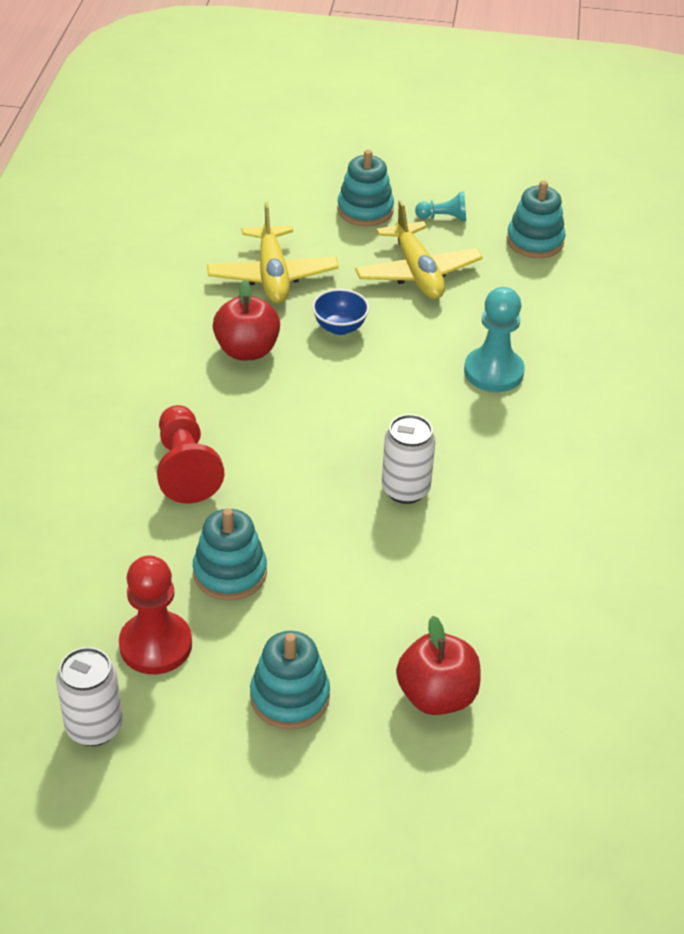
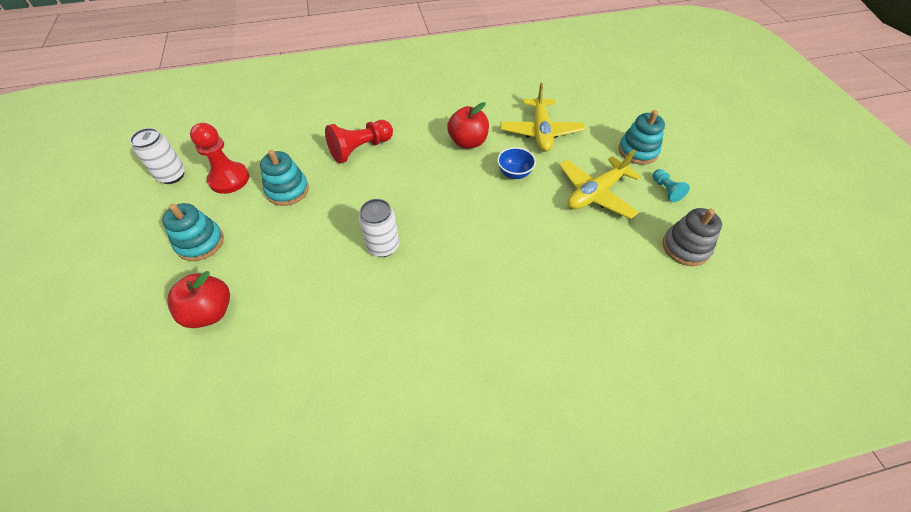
camera: 70 degrees right, 10 degrees up
(272, 276) = (540, 132): yellow plane -> yellow plane turned 60 degrees counterclockwise
(493, 372) = (521, 261): turquoise pawn -> none
(535, 241) = (685, 247): turquoise stacking toy -> grey stacking toy

